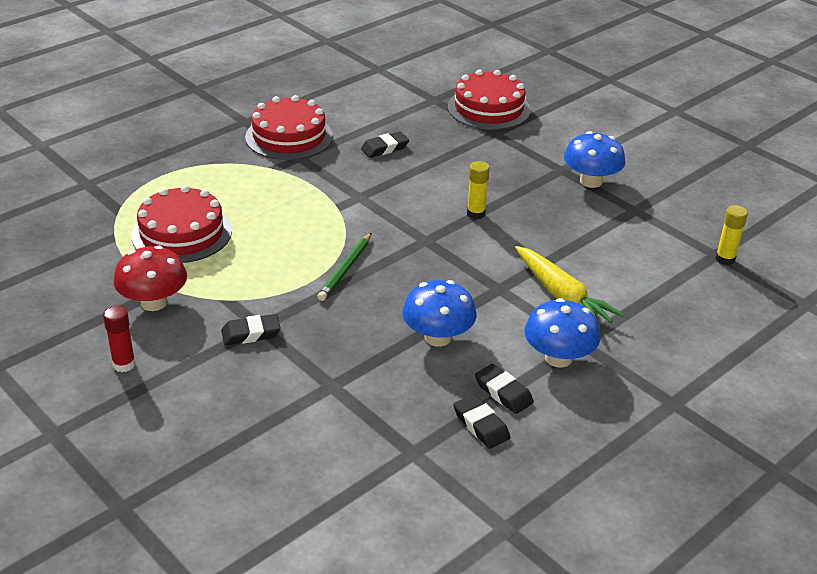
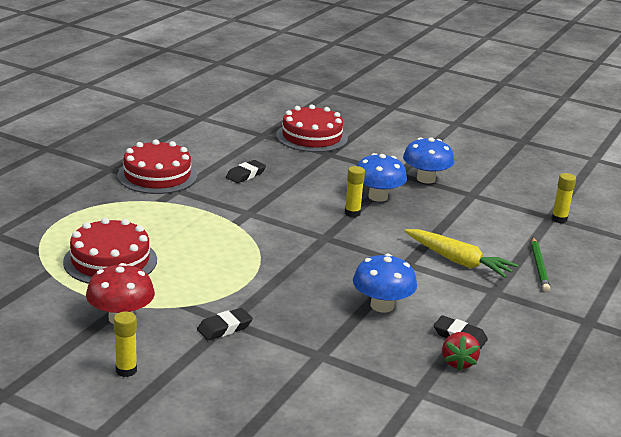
camera: 20 degrees left, 10 degrees down
(124, 364) = (126, 370): red glue stick -> yellow glue stick
(345, 269) = (273, 268): green pencil -> green pencil (539, 266)
(481, 425) = (458, 362): black eraser -> red strawberry
(558, 358) = (484, 305): blue mushroom -> blue mushroom (378, 197)

